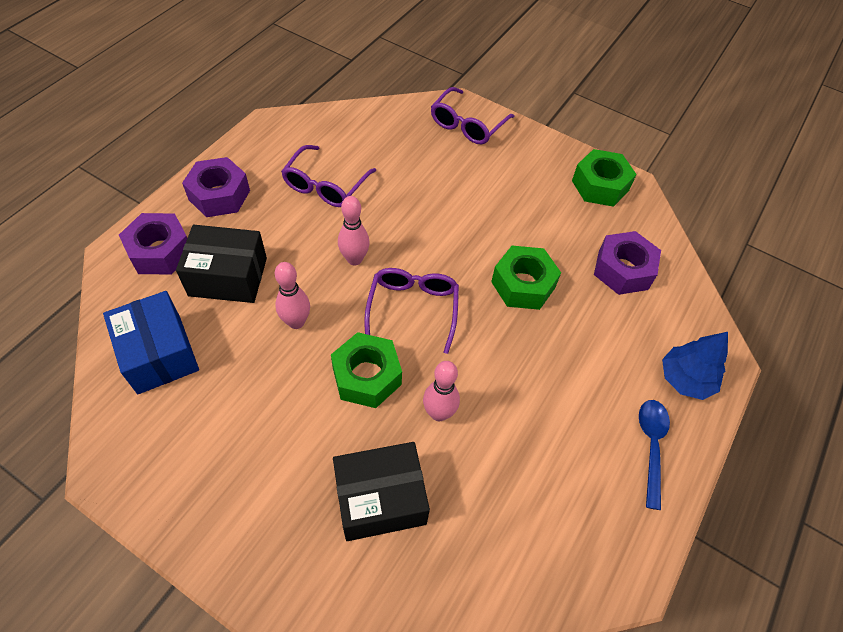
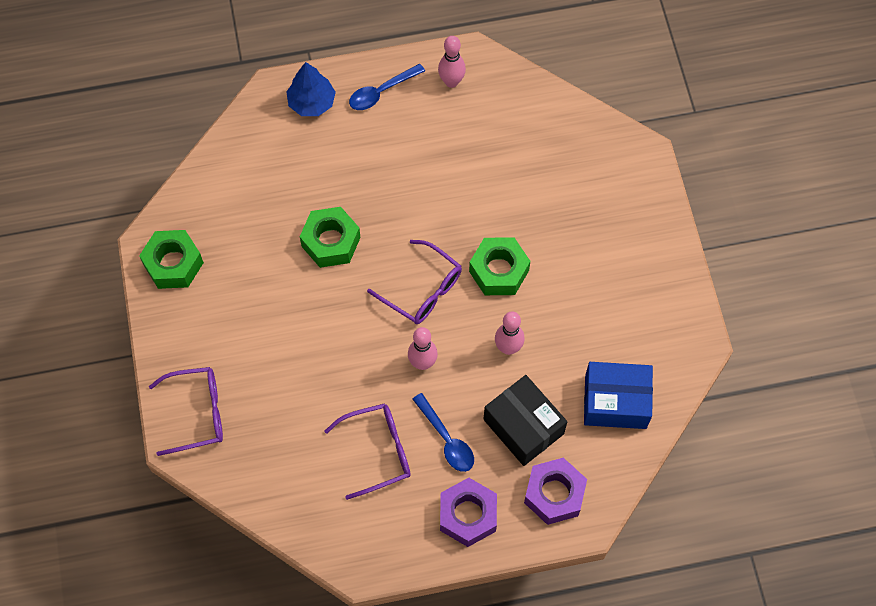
camera: 130 degrees left, 10 degrees up
(159, 353) = (615, 402): blue box -> blue box turned 75 degrees clockwise
(283, 226) = (446, 439): none -> blue spoon
(380, 499) = (559, 197): black box -> none
(413, 308) = (423, 290): purple glasses -> purple glasses turned 105 degrees counterclockwise
(439, 413) = (479, 212): pink bowling pin -> pink bowling pin (451, 82)
(623, 270) = (251, 192): purple nut -> none

